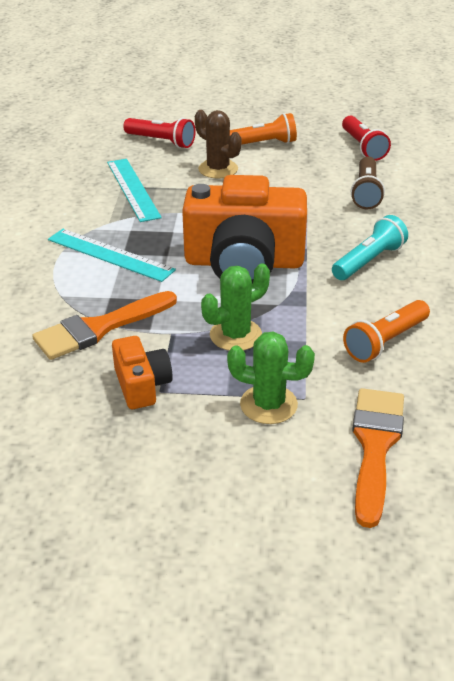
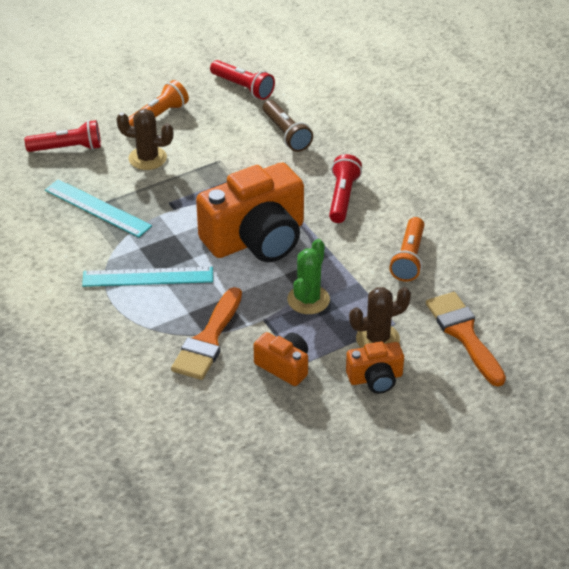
camera: 35 degrees left, 5 degrees up
(224, 443) = (375, 378): none -> orange camera
(268, 404) = (377, 339): green cactus -> brown cactus
(369, 261) = (342, 197): turquoise flashlight -> red flashlight

